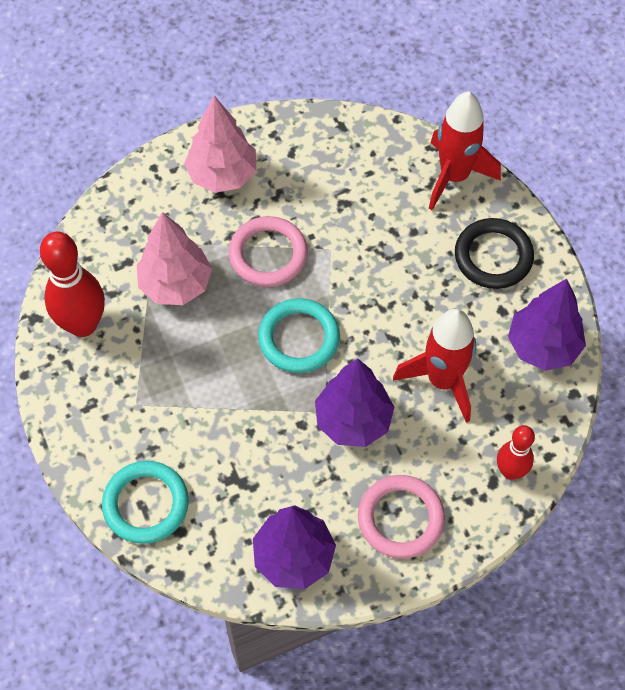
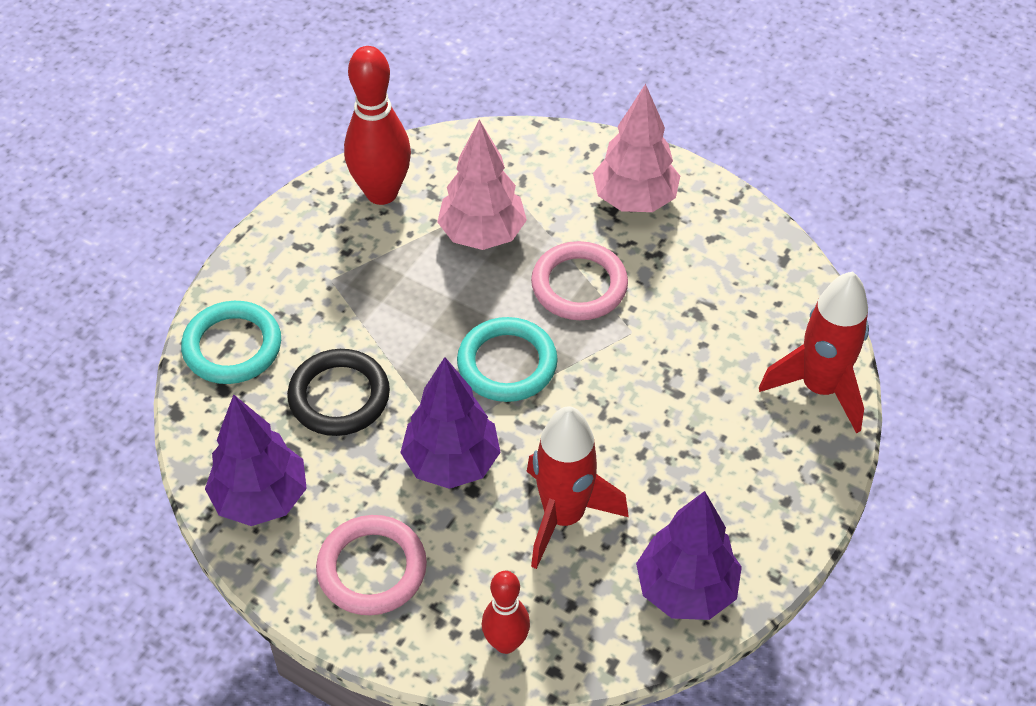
camera: 55 degrees right, 10 degrees down
(493, 256) = (755, 479): black ring -> black ring (339, 396)

